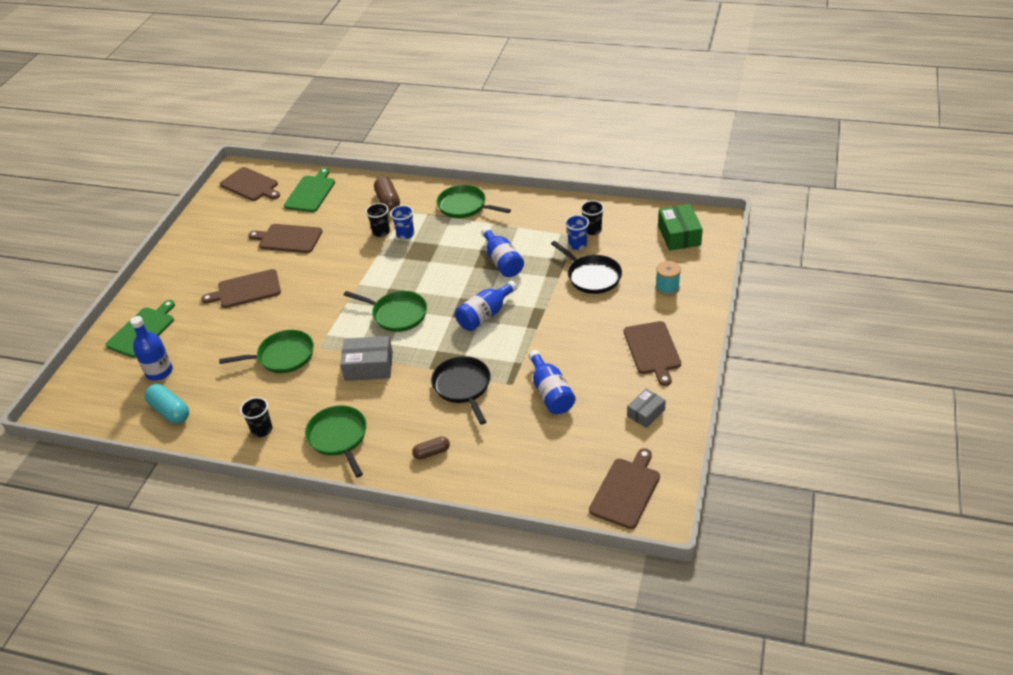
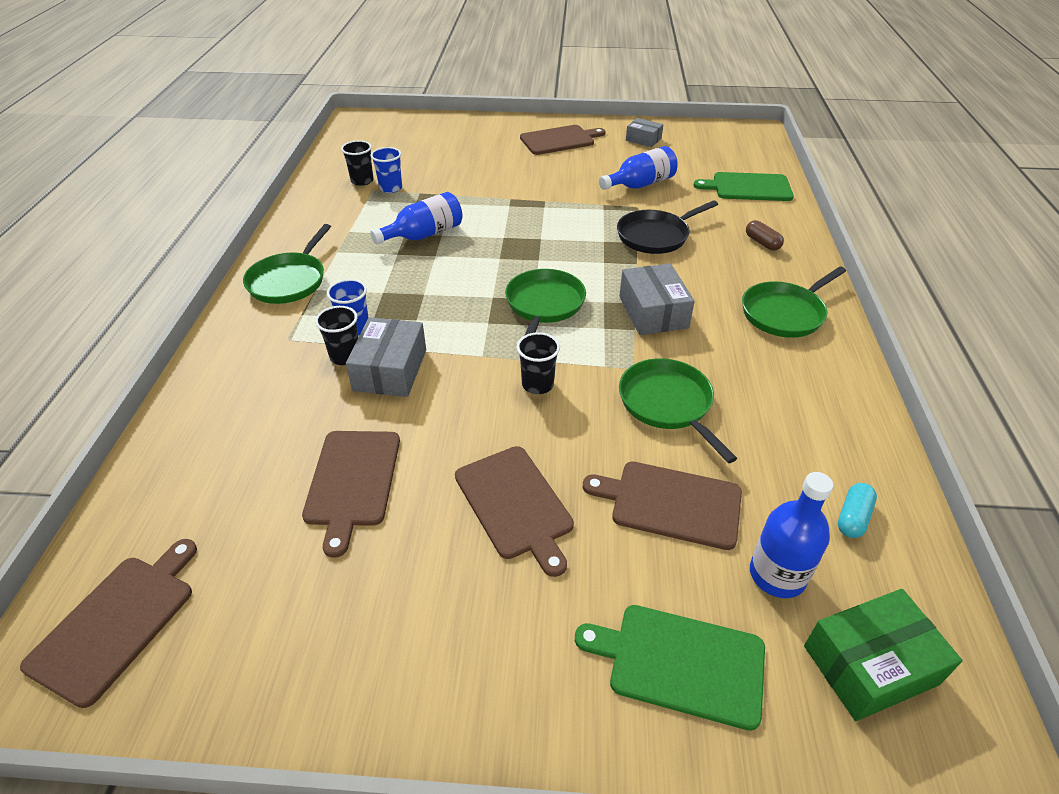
camera: 105 degrees left, 0 degrees up
(170, 411) = (853, 517): turquoise capsule -> turquoise capsule, size x0.62
(262, 429) = (817, 388): black cup -> black cup (537, 384)
(311, 192) = (191, 485): green cutting board -> green cutting board (748, 187)
(362, 248) = (390, 370): none -> grey box
(388, 201) = (255, 364): brown capsule -> none
(485, 315) = (530, 235): blue bottle -> none
(592, 276) = (450, 175): black pan -> none
(626, 490) = (737, 143): brown cutting board -> brown cutting board (671, 503)
(667, 288) = (465, 137): turquoise spool -> none
(679, 235) = (377, 134): green box -> green box (870, 665)

